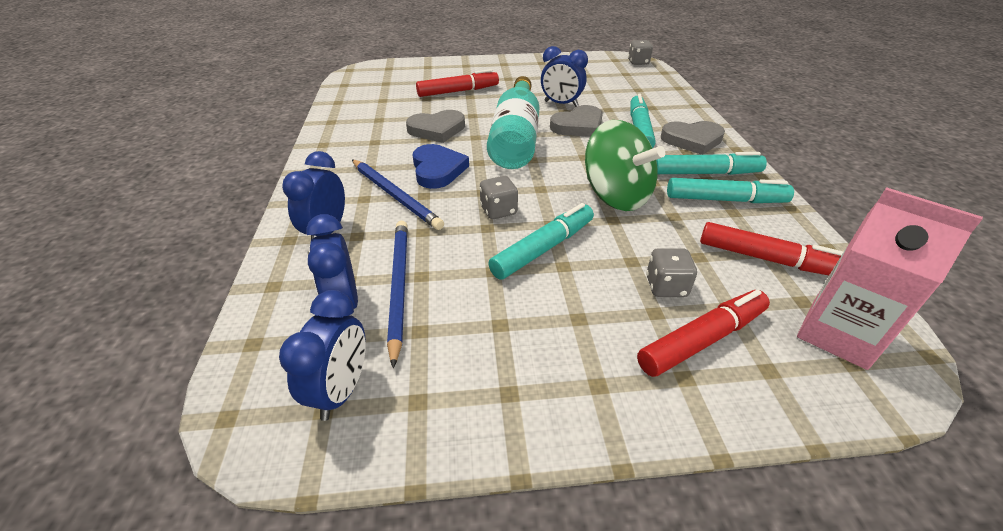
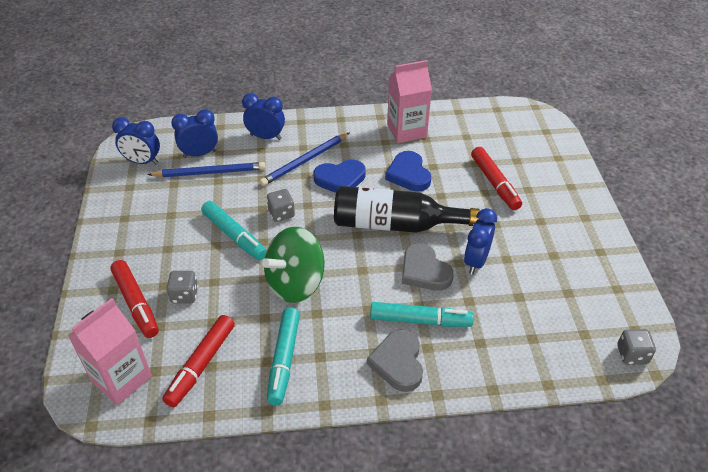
camera: 90 degrees right, 5 degrees up
(360, 129) = (406, 131): none -> pink carton
(437, 129) = (408, 174): grey heart -> blue heart
(515, 138) = (395, 224): turquoise bottle -> black bottle
(705, 173) = (330, 356): turquoise marker -> none

